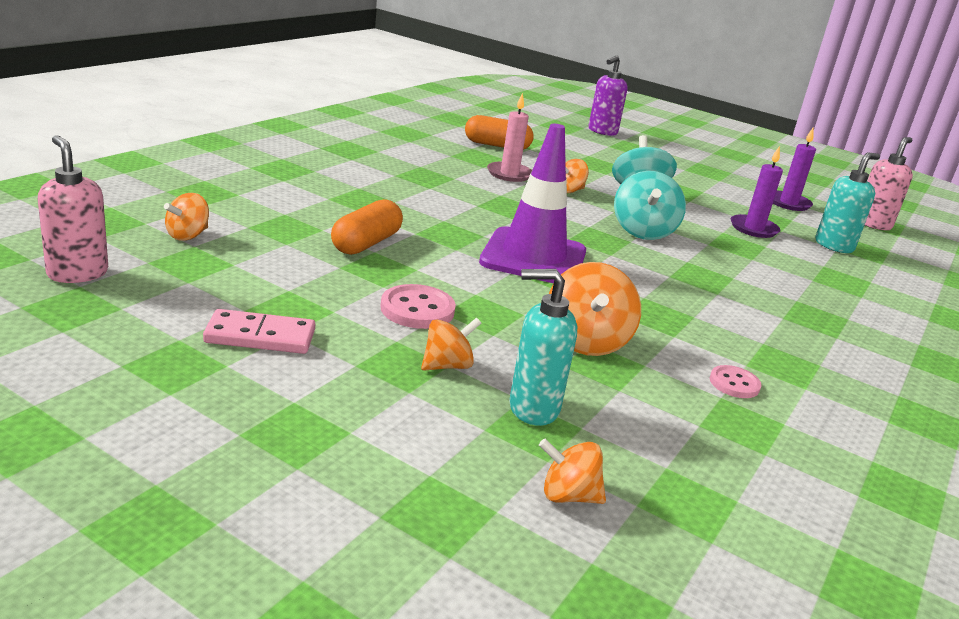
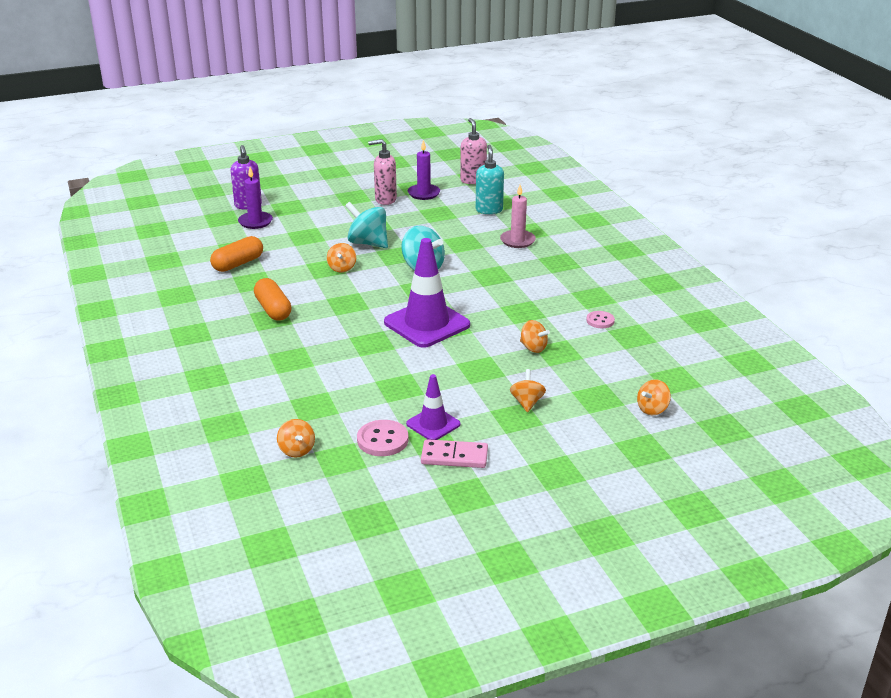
camera: 50 degrees left, 5 degrees up
(77, 273) = (323, 509): pink soap dispenser -> pink soap dispenser (385, 200)
(260, 336) = (454, 456): pink domino -> pink domino turned 60 degrees clockwise
(321, 306) = (433, 424): none -> purple traffic cone
(366, 243) = (362, 380): orange capsule -> orange capsule (273, 309)
(417, 309) = (461, 391): pink button -> pink button (382, 440)
(509, 174) = (295, 280): pink candle -> pink candle (517, 241)
(532, 408) = (582, 391): turquoise soap dispenser -> none
(586, 342) = (533, 348): orange spinning top -> orange spinning top, size x0.59
(753, 229) = (448, 226): purple candle -> purple candle (255, 222)

